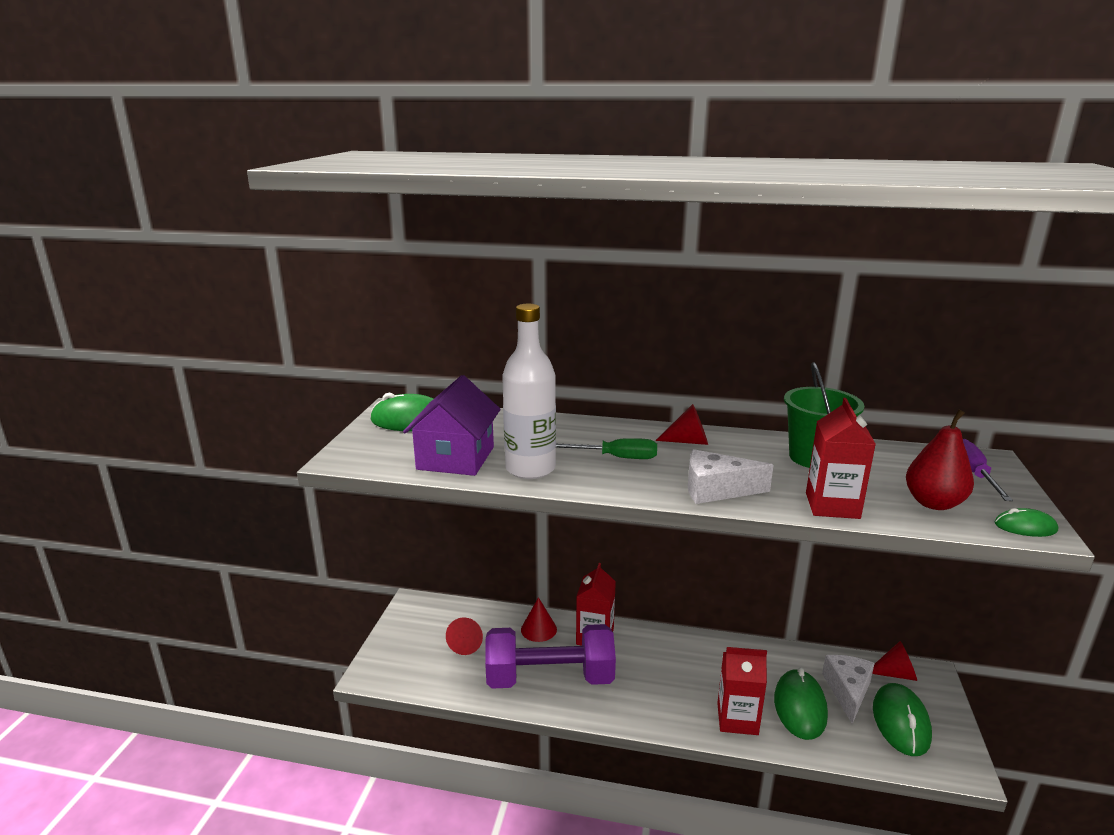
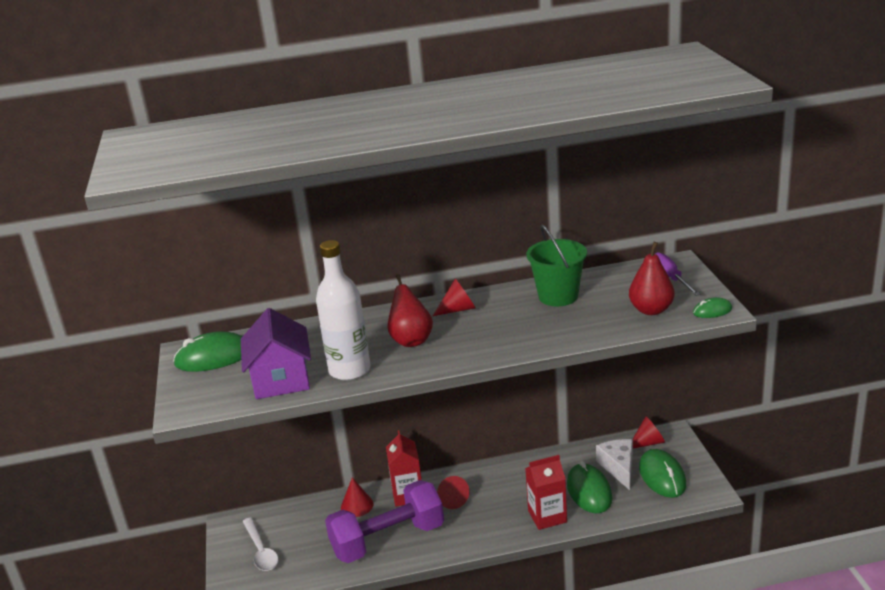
camera: 20 degrees left, 5 degrees up
(423, 642) = (261, 551): none -> white spoon
(466, 643) = (300, 538): red cone -> red cone (452, 499)
(616, 457) = (411, 340): green screwdriver -> red pear
(716, 490) = (500, 345): white cheese -> none
(832, 505) = (586, 332): red carton -> none

